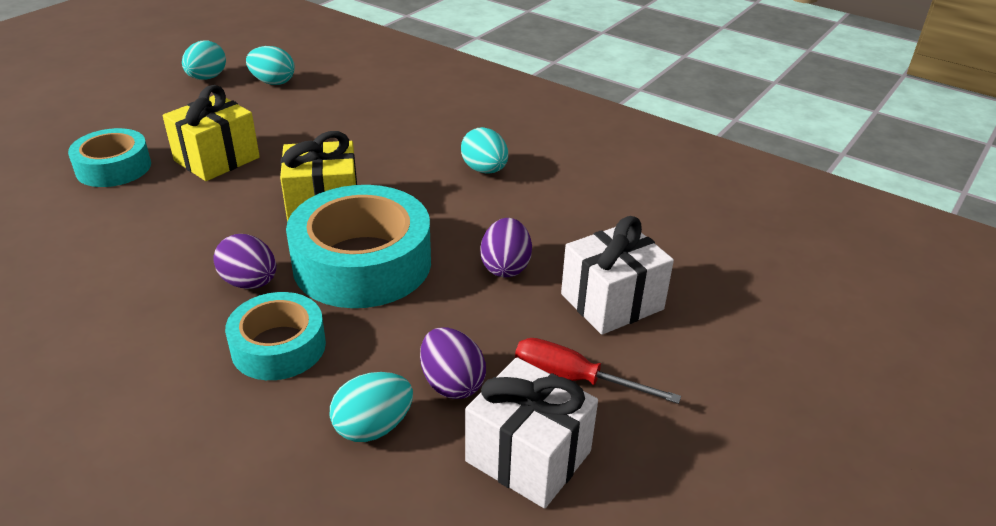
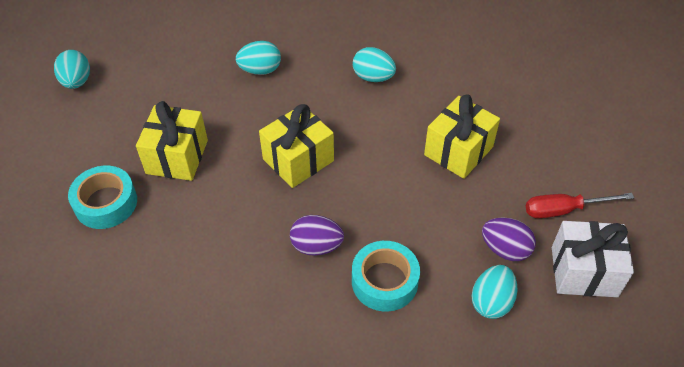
camera: 30 degrees left, 15 degrees up
(273, 82) = (137, 63): turquoise egg -> turquoise egg (260, 70)
(362, 263) = (371, 193): turquoise tape -> none
(505, 267) = (458, 151): purple egg -> yellow gift
(612, 302) = (538, 145): white gift -> none

